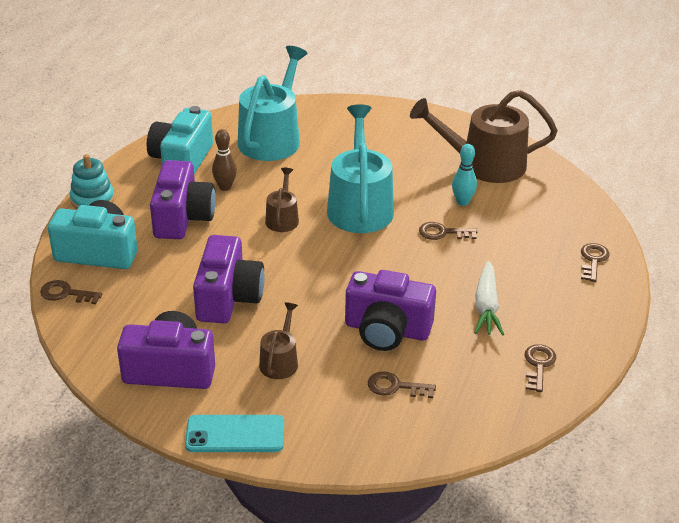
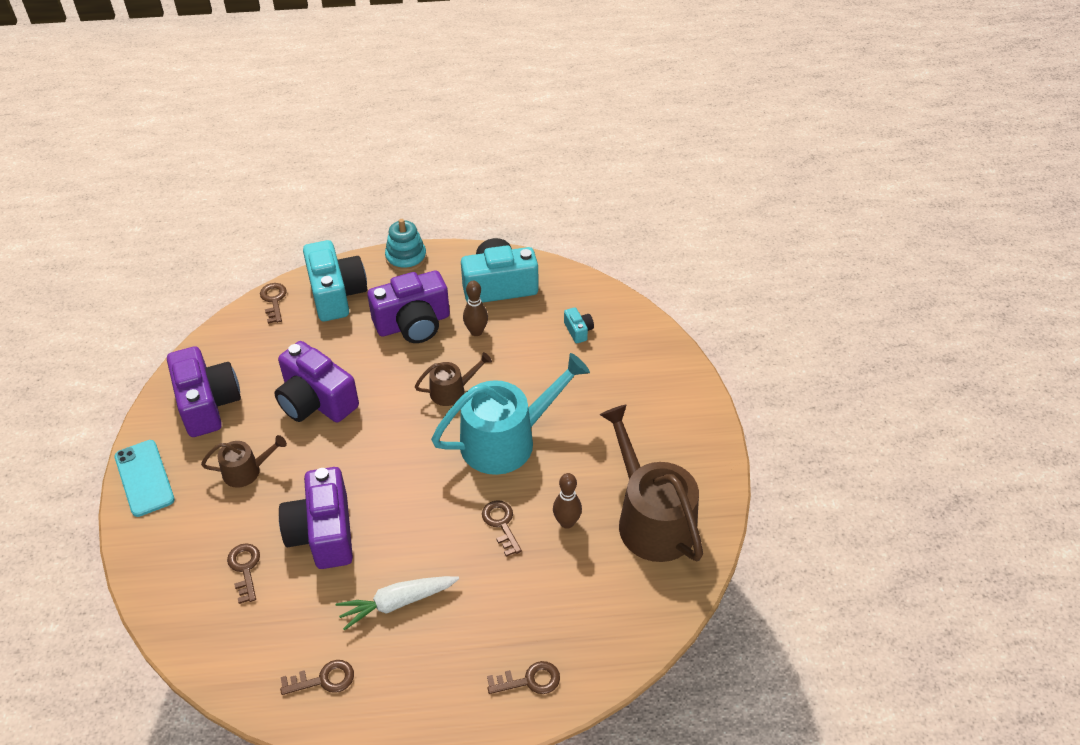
camera: 65 degrees right, 10 degrees up
(228, 297) = (316, 401): purple camera -> purple camera turned 60 degrees clockwise
(272, 138) = (578, 331): turquoise watering can -> turquoise camera
(462, 202) = (566, 522): turquoise bowling pin -> brown bowling pin

